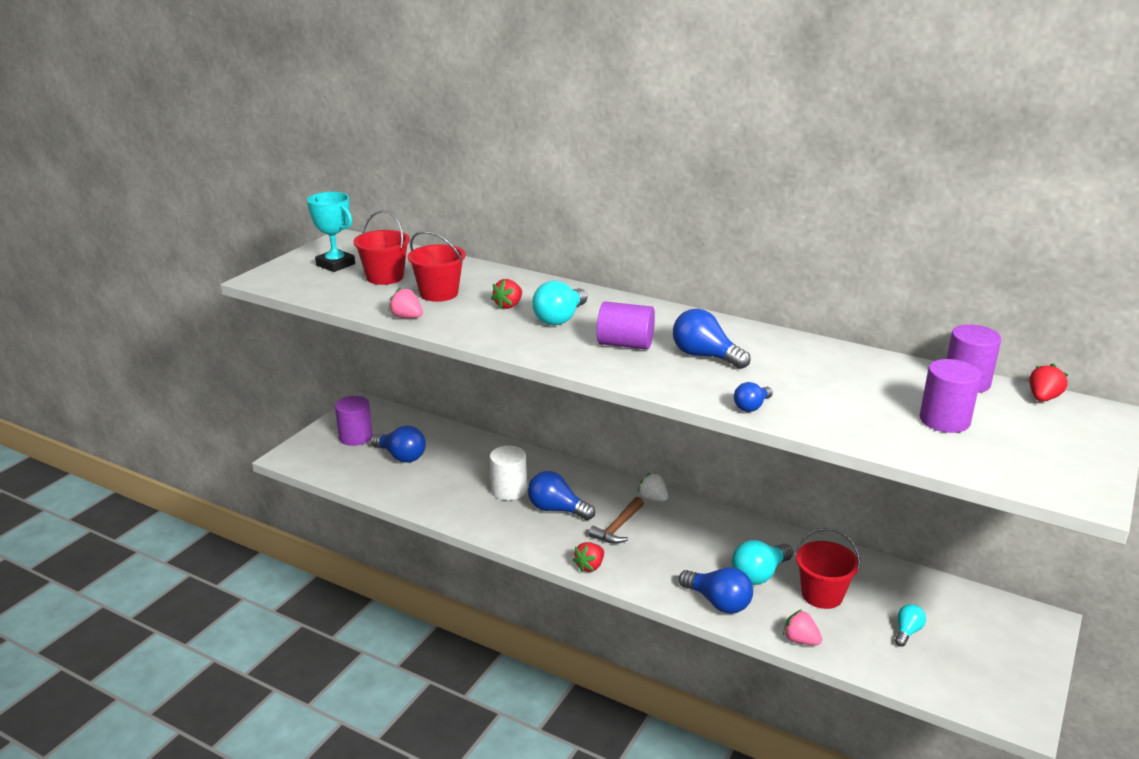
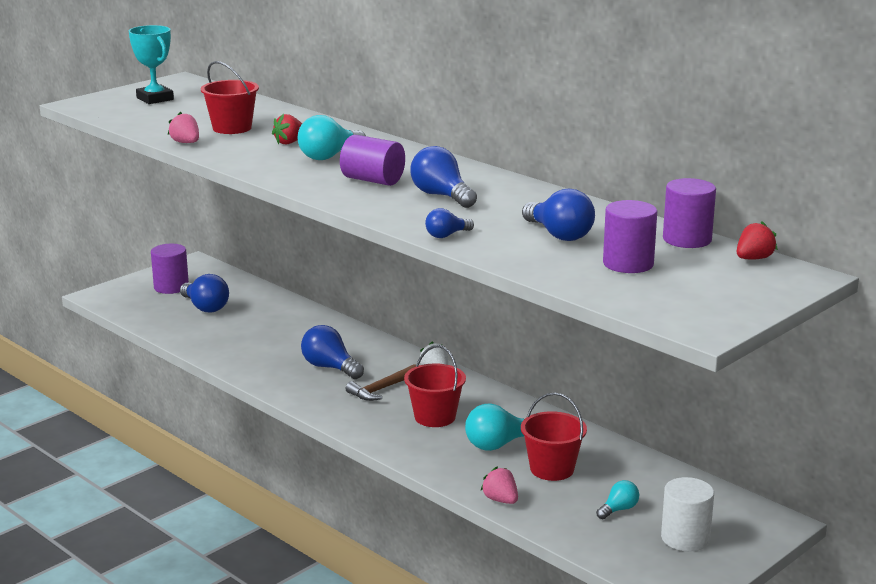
camera: 15 degrees right, 5 degrees down
(385, 277) = (192, 112): red bucket -> red bucket (435, 417)
(509, 490) = (293, 346): white cylinder -> white cylinder (685, 538)
(590, 566) = (331, 415): red strawberry -> none
(718, 602) = (439, 460): blue light bulb -> blue light bulb (559, 235)

